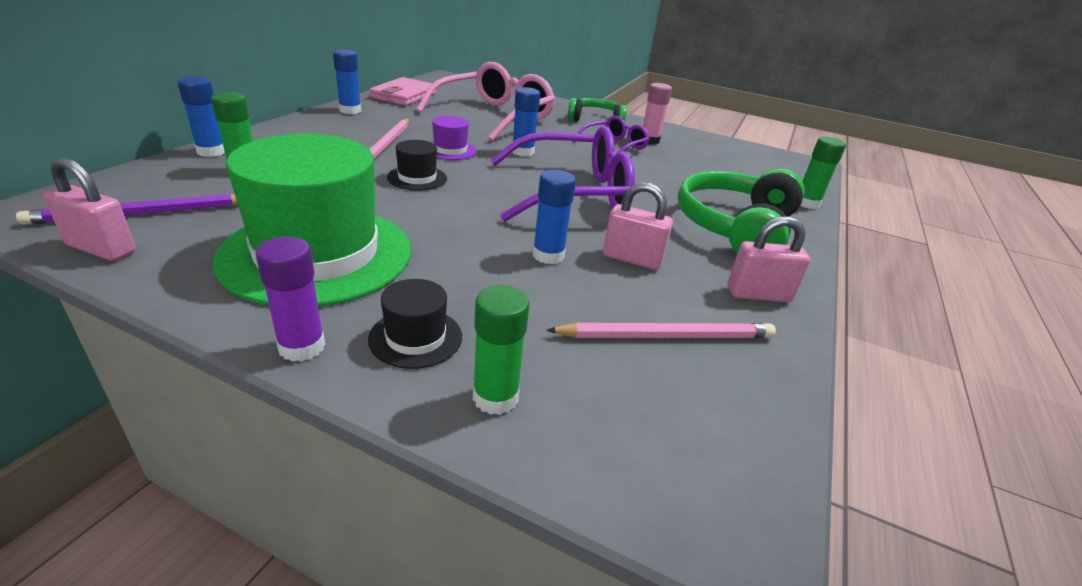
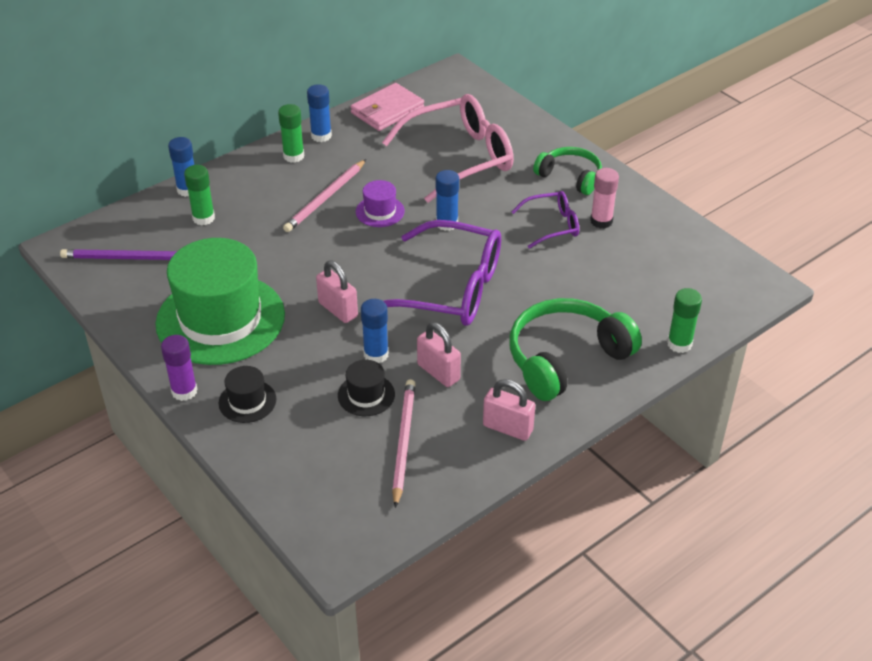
camera: 30 degrees right, 10 degrees up
(101, 248) = (100, 288): pink padlock -> pink padlock (338, 310)
(417, 178) = (329, 247): black hat -> black hat (366, 395)
(495, 397) = (268, 451): green glue stick -> green glue stick (293, 156)
(667, 336) = (403, 442): pink pencil -> pink pencil turned 105 degrees counterclockwise

